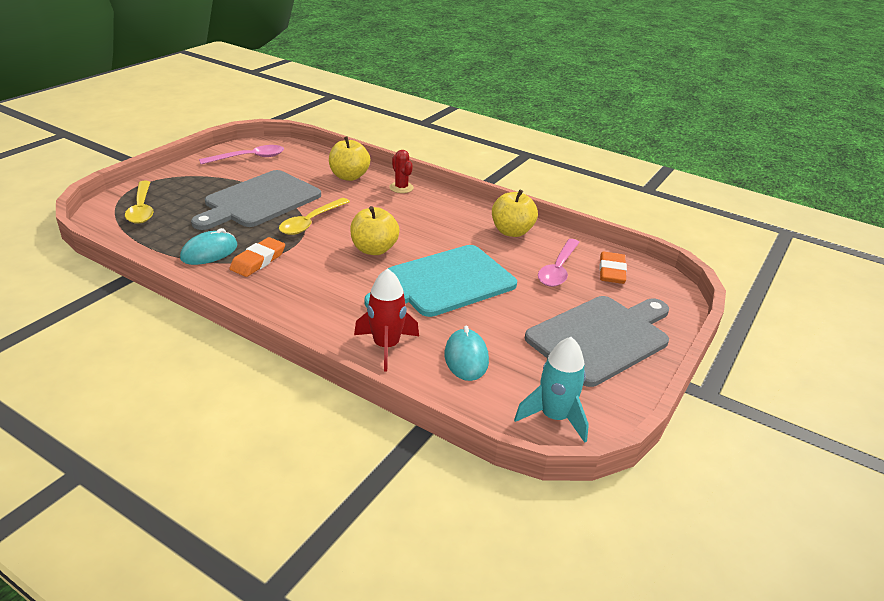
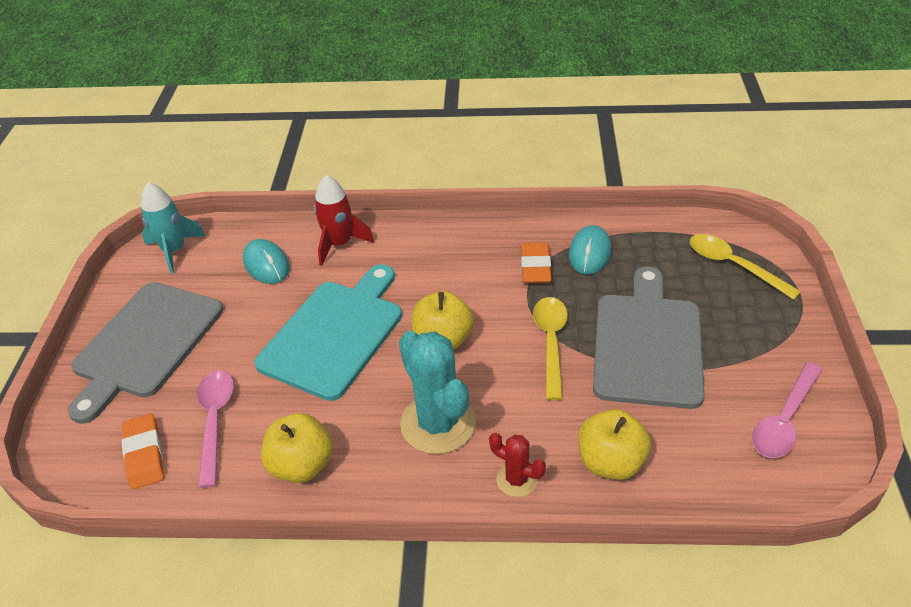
camera: 155 degrees right, 10 degrees up
(419, 218) = (438, 423): none -> turquoise cactus

